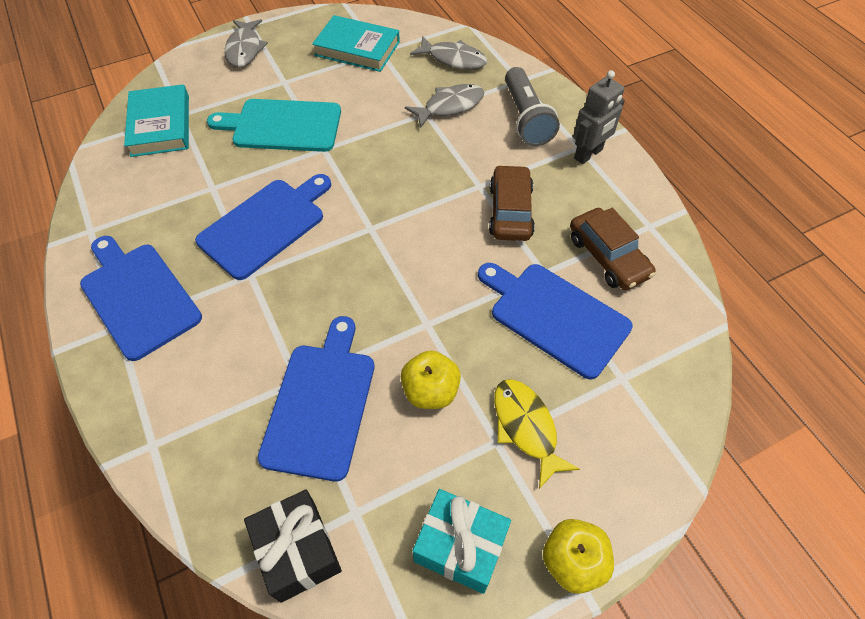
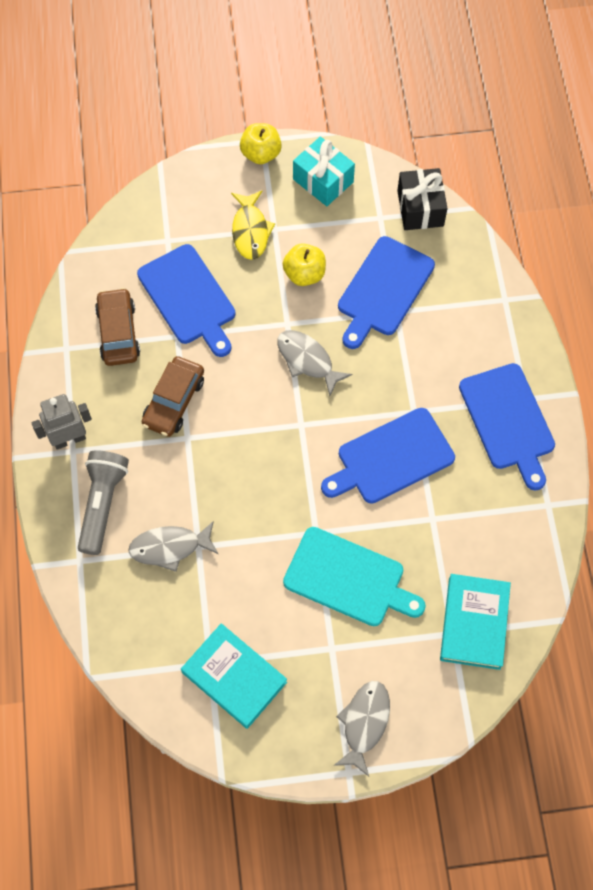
camera: 160 degrees left, 10 degrees up
(453, 59) = (133, 619): grey fish -> grey fish (307, 360)

